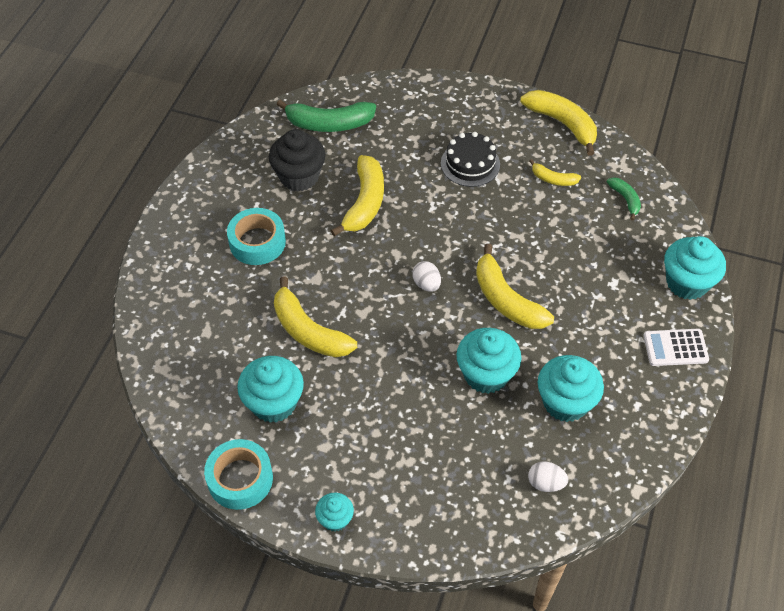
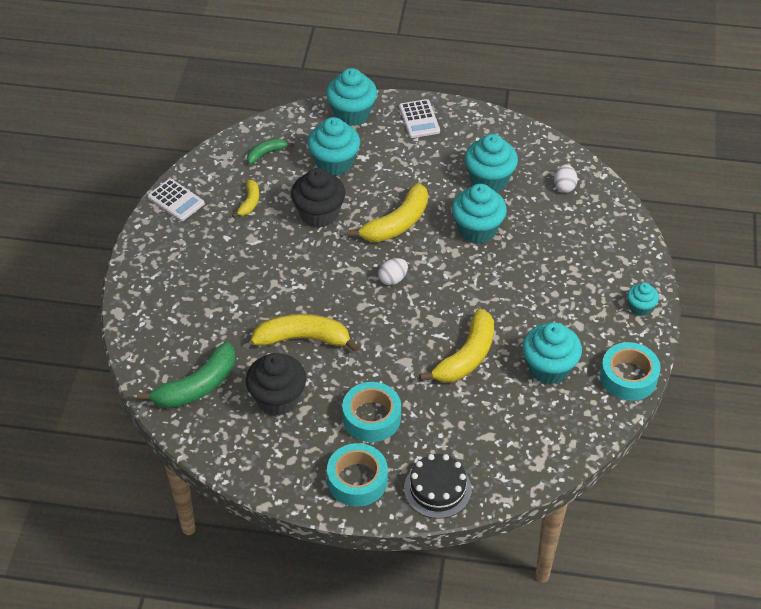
camera: 100 degrees left, 5 degrees down
(192, 222) = (357, 480): none -> turquoise tape
(329, 123) = (197, 386): green banana -> green banana turned 60 degrees clockwise
(470, 164) = (239, 264): black cake -> black cake (437, 489)
(529, 234) = (319, 214): none -> black cupcake
(562, 124) = (176, 200): yellow banana -> white calculator
(606, 256) = (334, 163): none -> turquoise cupcake

